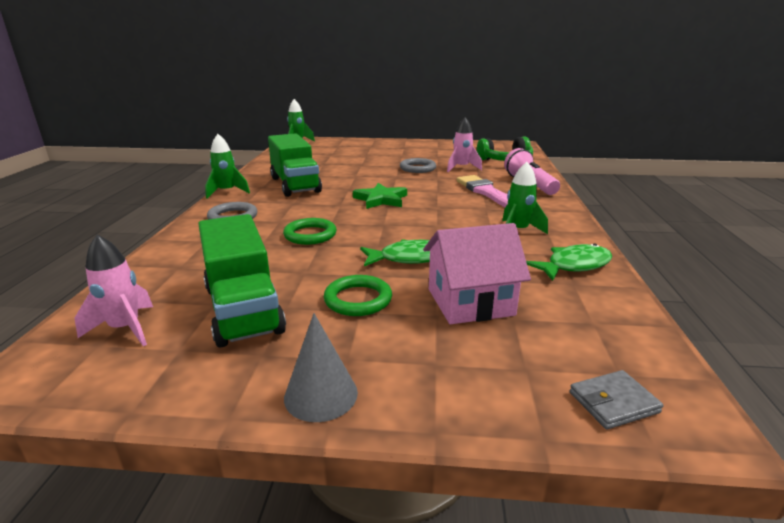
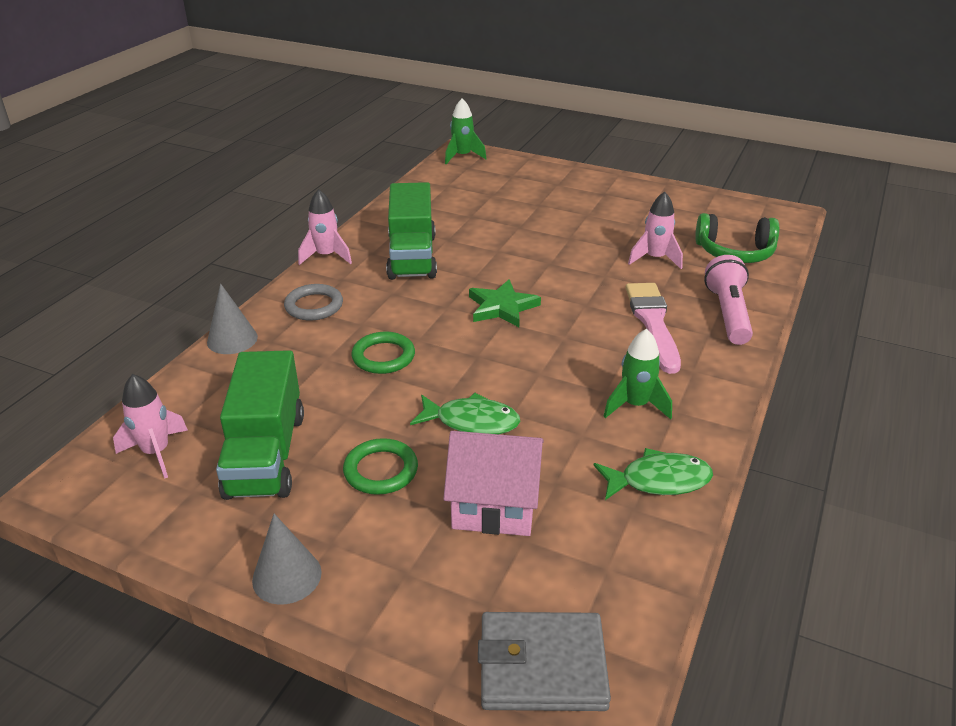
camera: 20 degrees right, 10 degrees up
(169, 244) = (232, 339): none -> grey cone
(227, 192) = (326, 256): green rocket -> pink rocket
(417, 168) = (591, 248): grey ring -> none
(613, 402) = (542, 666): grey wallet -> grey wallet, size x1.80

